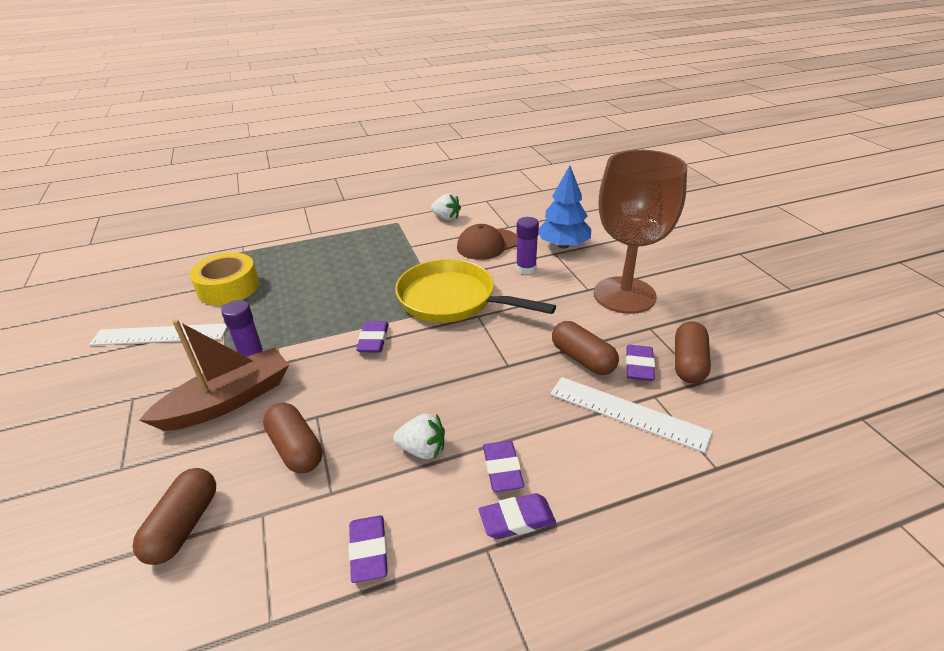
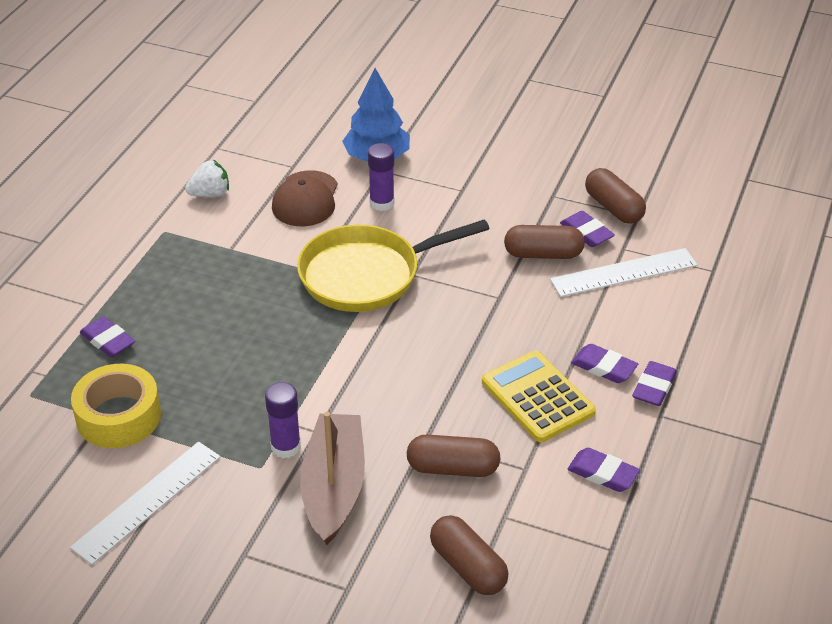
camera: 50 degrees left, 5 degrees up
(373, 340) = (362, 355): purple eraser -> purple eraser (108, 340)
(422, 449) = (537, 397): white strawberry -> yellow calculator
(624, 295) = (497, 177): brown goblet -> none

